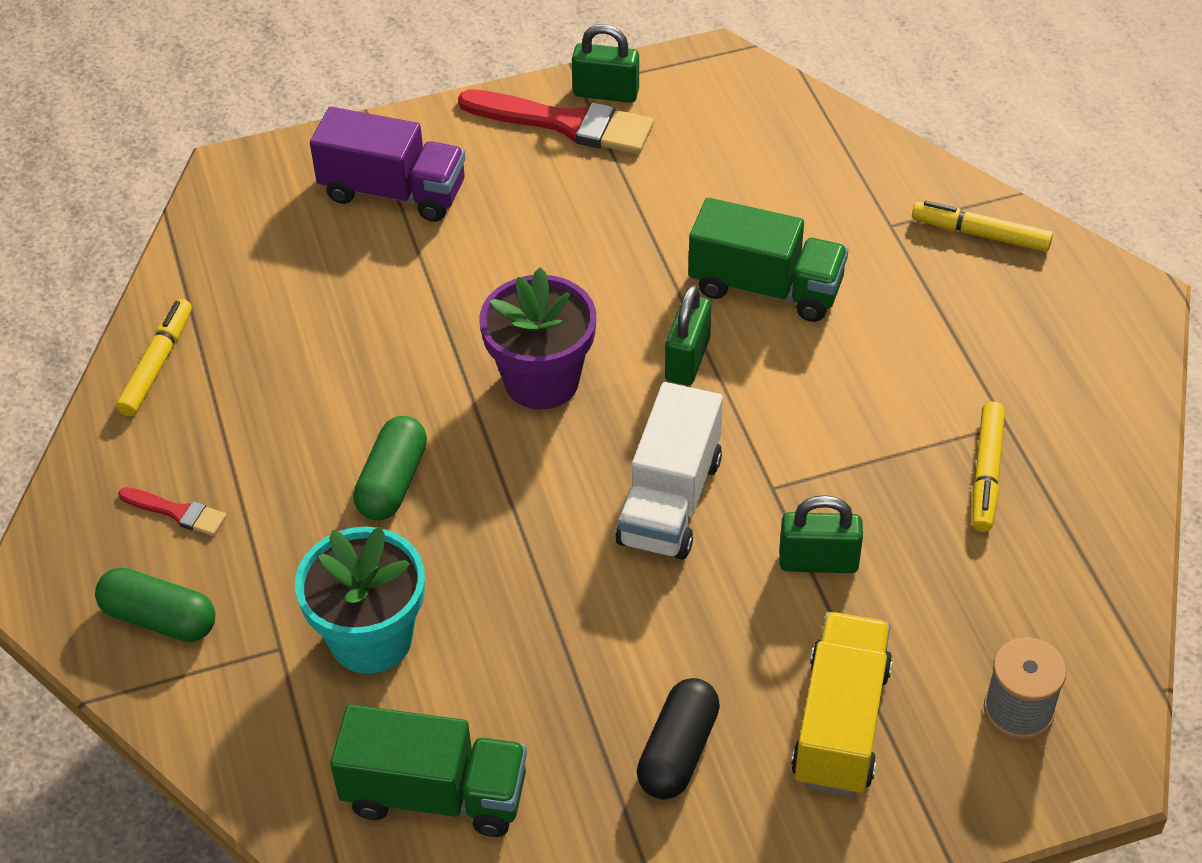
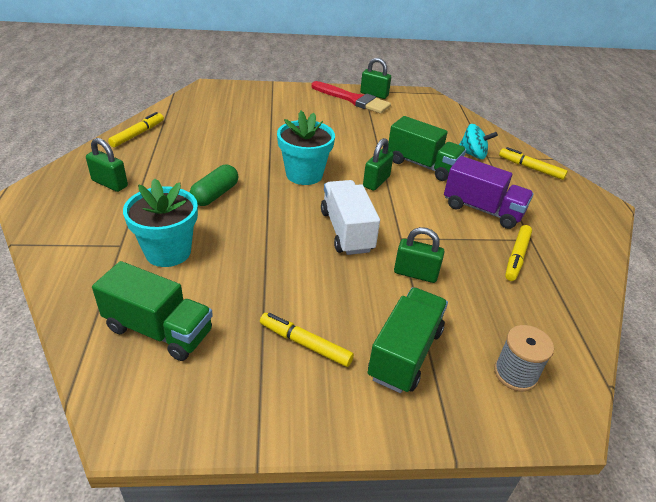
camera: 10 degrees right, 10 degrees down
(160, 618) = (72, 220): green capsule -> none
(177, 512) = (110, 183): red brush -> green padlock
(393, 192) = (270, 104): purple truck -> purple truck (482, 209)
(541, 380) = (304, 174): purple flower pot -> turquoise flower pot
(670, 500) = (346, 231): white truck -> white truck turned 135 degrees clockwise
(678, 751) = (305, 344): black capsule -> yellow marker
(840, 724) = (405, 353): yellow truck -> green truck
(859, 227) = (473, 154): none -> turquoise spinning top

